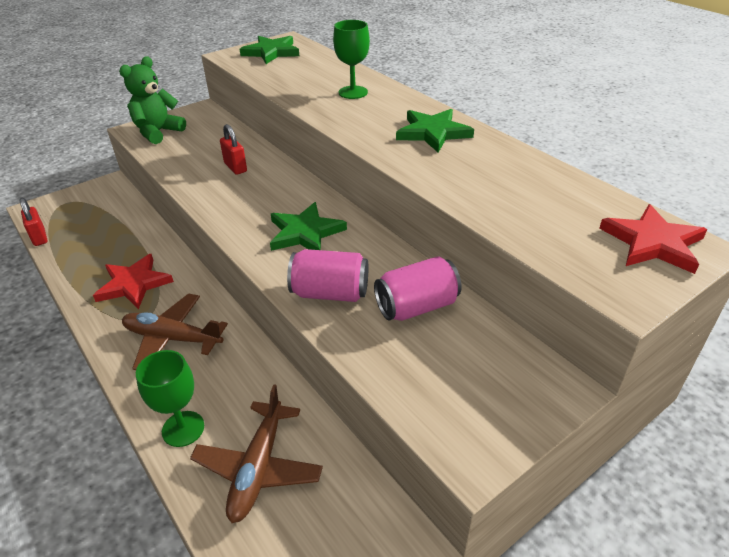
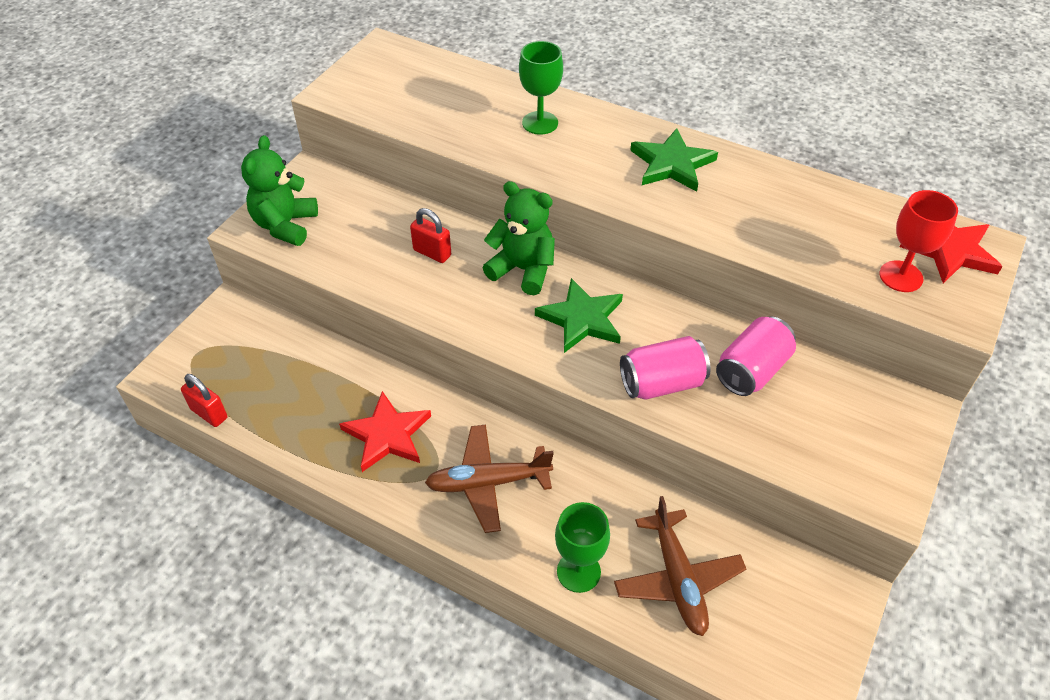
camera: 25 degrees left, 10 degrees up
(271, 52) = (383, 75): green star -> none
(289, 192) = (523, 270): none -> green teddy bear
(583, 250) = (901, 276): none -> red goblet

